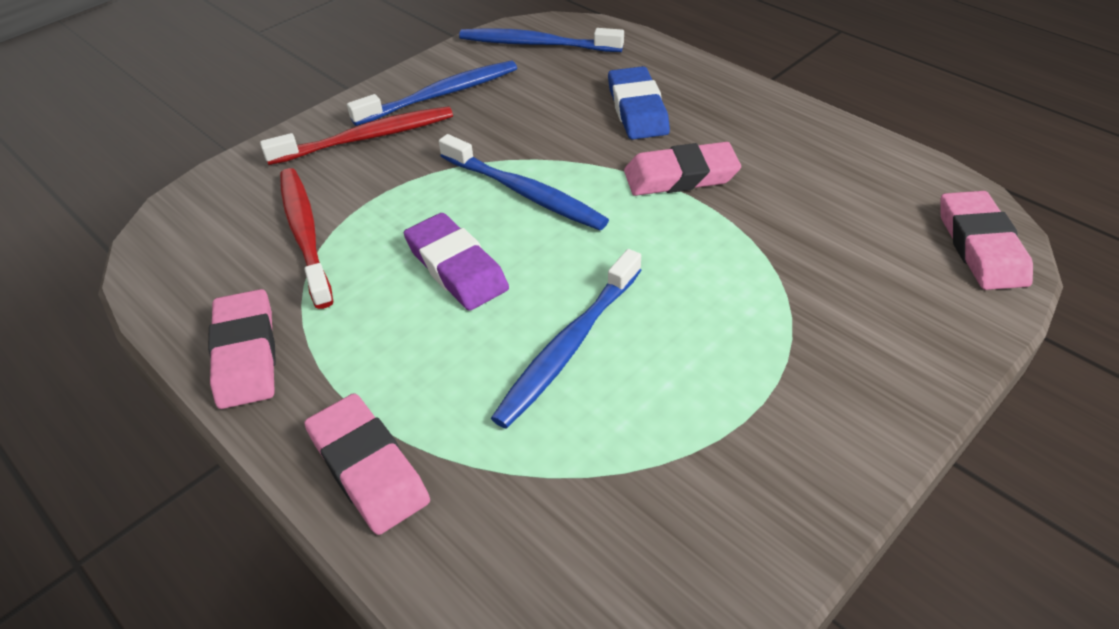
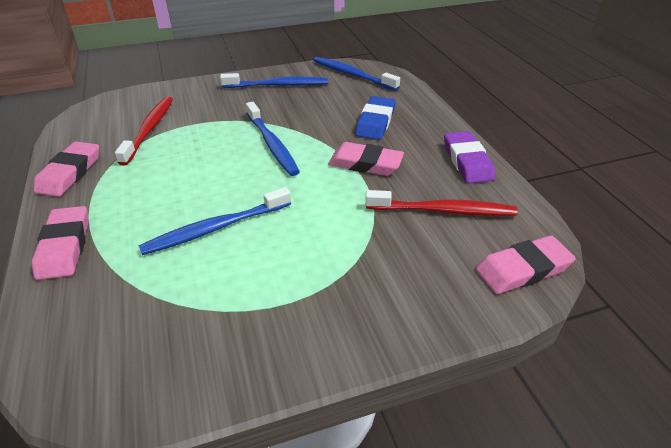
camera: 25 degrees right, 5 degrees down
(366, 138) = (221, 95): red toothbrush -> red toothbrush (442, 210)
(456, 267) = (201, 168): purple eraser -> purple eraser (467, 161)
(980, 246) = (522, 269): pink eraser -> pink eraser turned 45 degrees clockwise

